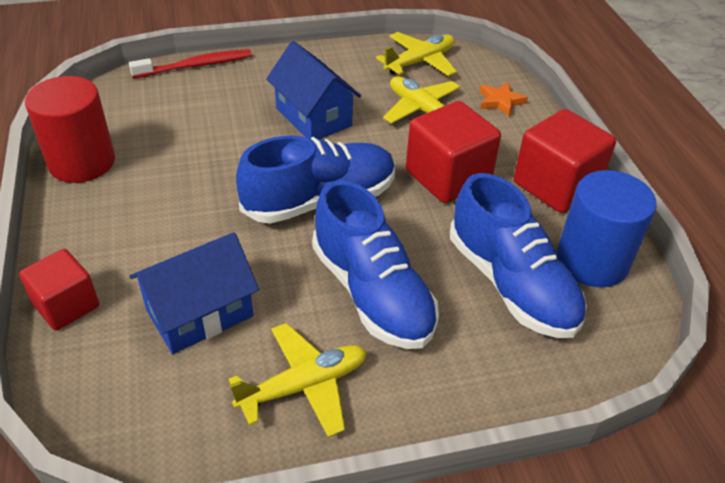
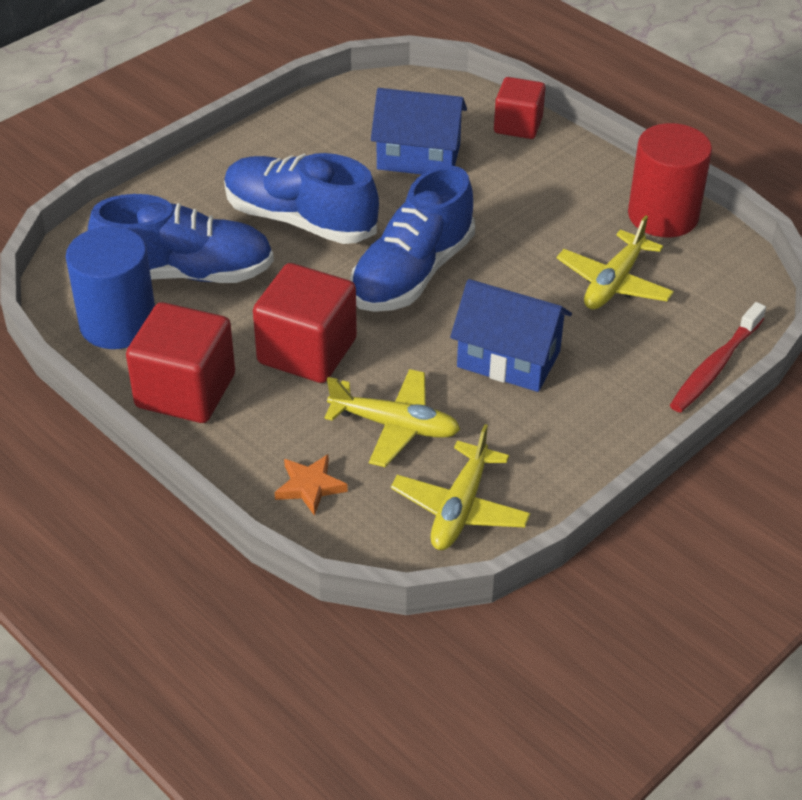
camera: 150 degrees right, 0 degrees up
(200, 313) = (418, 157): blue house -> blue house turned 75 degrees clockwise
(304, 386) = (301, 149): yellow plane -> yellow plane (614, 283)
(511, 284) = (186, 273): blue shoe -> blue shoe turned 150 degrees clockwise

